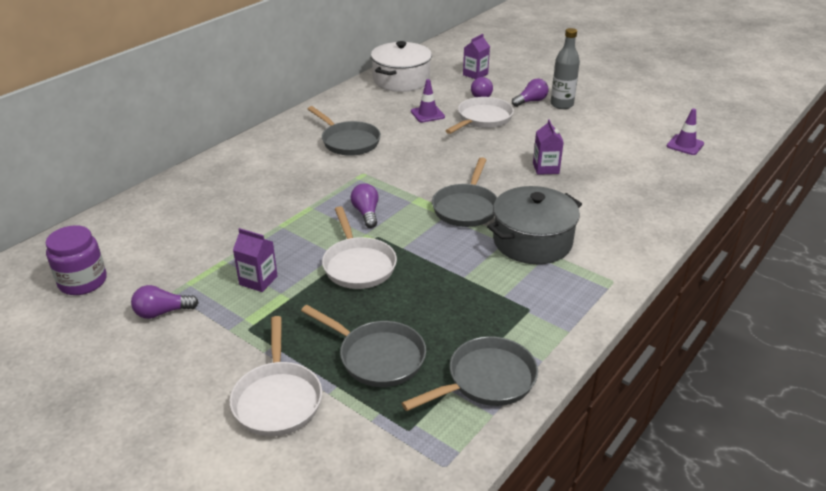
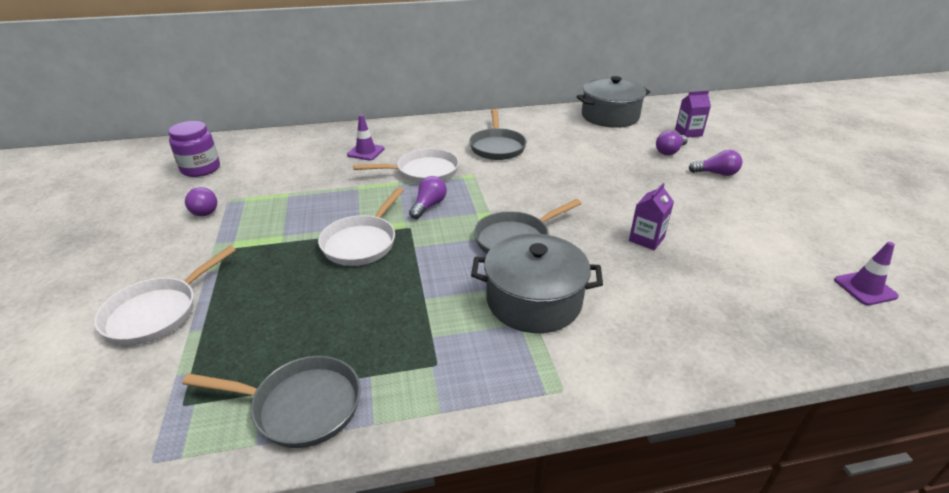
camera: 40 degrees right, 0 degrees up
(162, 312) = (203, 210): purple light bulb -> purple light bulb turned 150 degrees counterclockwise
(258, 280) = (284, 218): purple carton -> none
(377, 357) = (261, 324): grey pan -> none
(401, 80) = (610, 116): white pot -> grey pot
(427, 114) = (594, 149): purple traffic cone -> purple traffic cone (366, 152)
(482, 119) = (642, 171): white pan -> white pan (423, 172)
(561, 105) = (748, 188): grey bottle -> none

